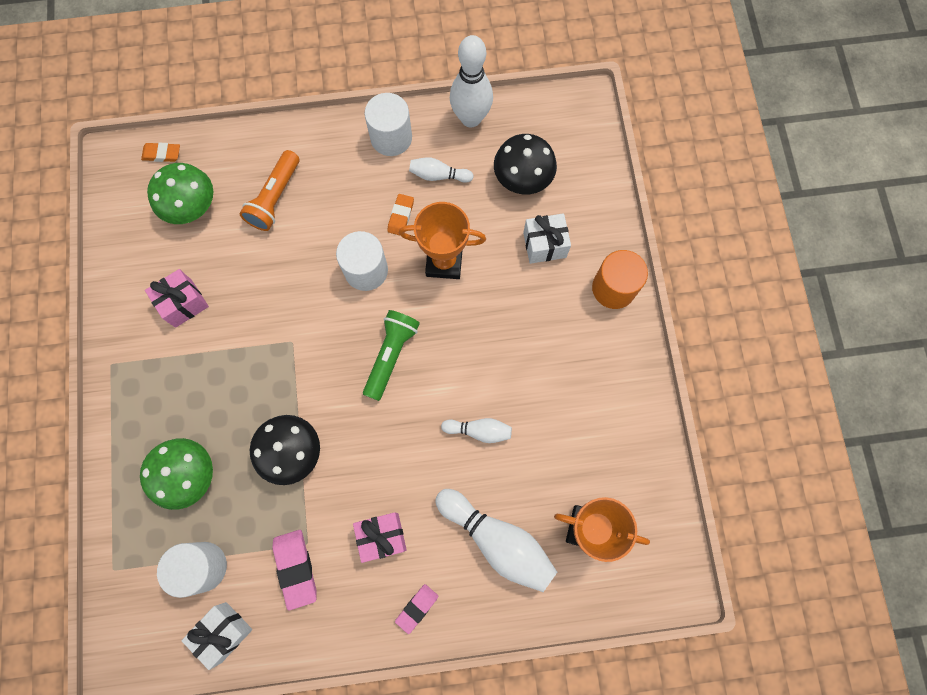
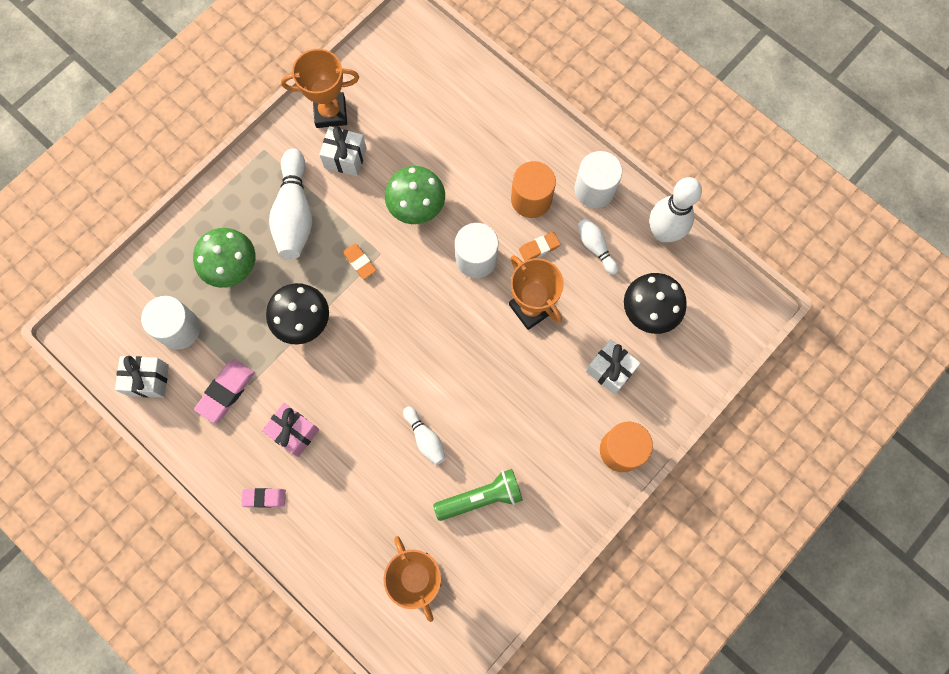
camera: 50 degrees right, 0 degrees up
(132, 283) = (330, 112): none -> orange trophy
(162, 154) = (439, 47): orange eraser -> orange eraser (359, 262)
(183, 303) = (345, 158): pink gift -> white gift
(191, 206) = (419, 100): green mushroom -> green mushroom (416, 205)
(275, 198) = (475, 150): orange flashlight -> none
(355, 189) = (531, 199): none -> orange cylinder
(391, 356) = (428, 329): green flashlight -> green flashlight (481, 497)
(497, 540) = (356, 516): white bowling pin -> white bowling pin (295, 213)

